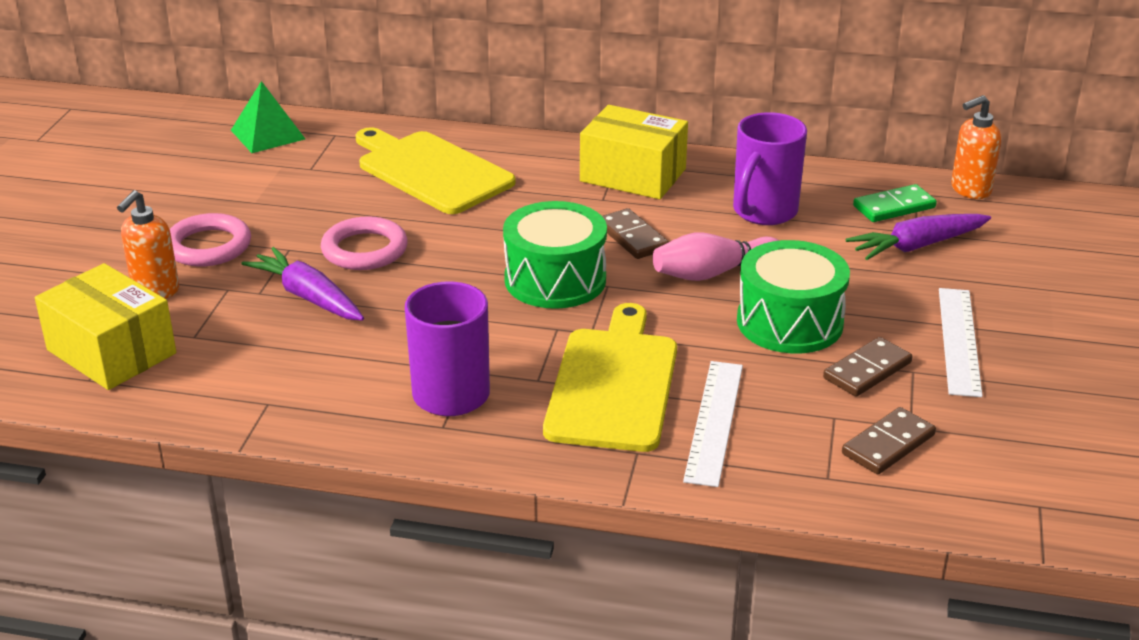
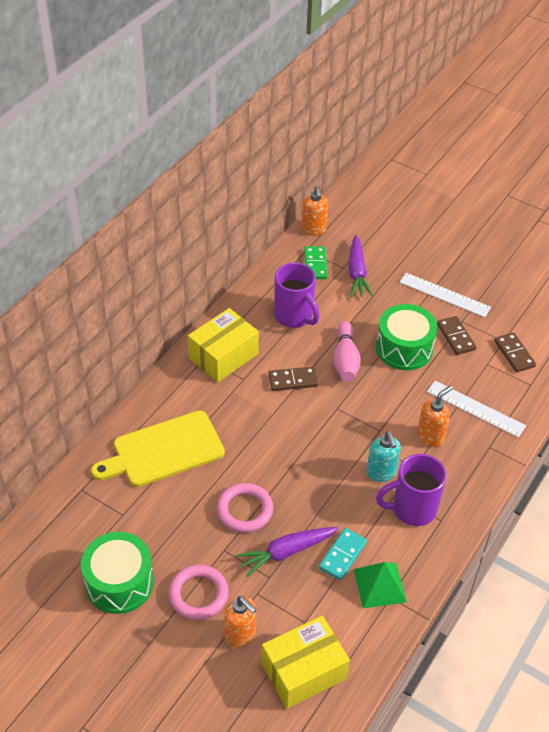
camera: 70 degrees left, 15 degrees up
(268, 134) = (57, 528): green pyramid -> green pyramid (380, 585)
(325, 345) = (342, 555): none -> turquoise domino
(504, 350) = (381, 473): none -> turquoise soap dispenser
(555, 280) = (321, 429): green drum -> green drum (119, 582)
(614, 384) = (430, 437): yellow cutting board -> orange soap dispenser

